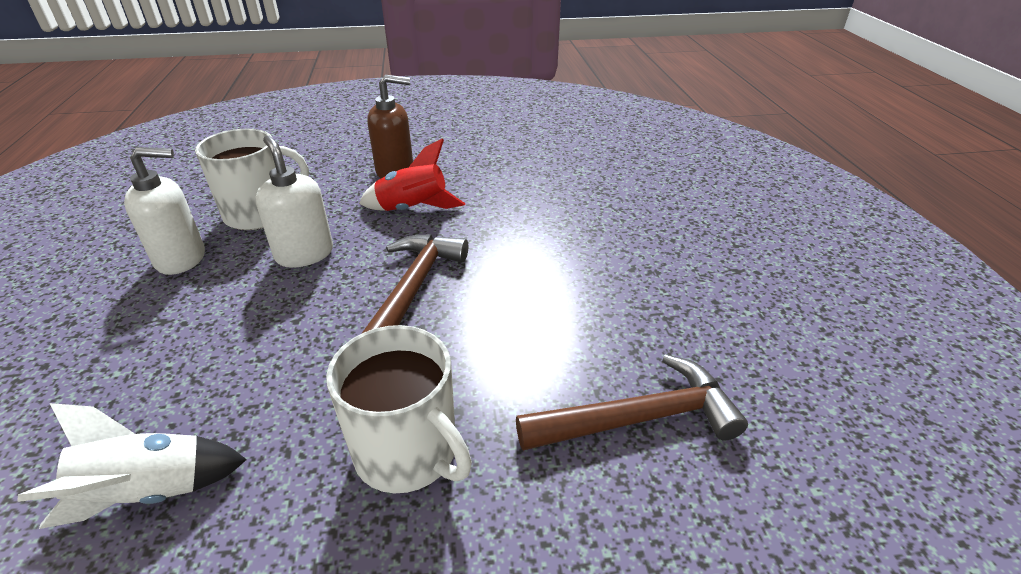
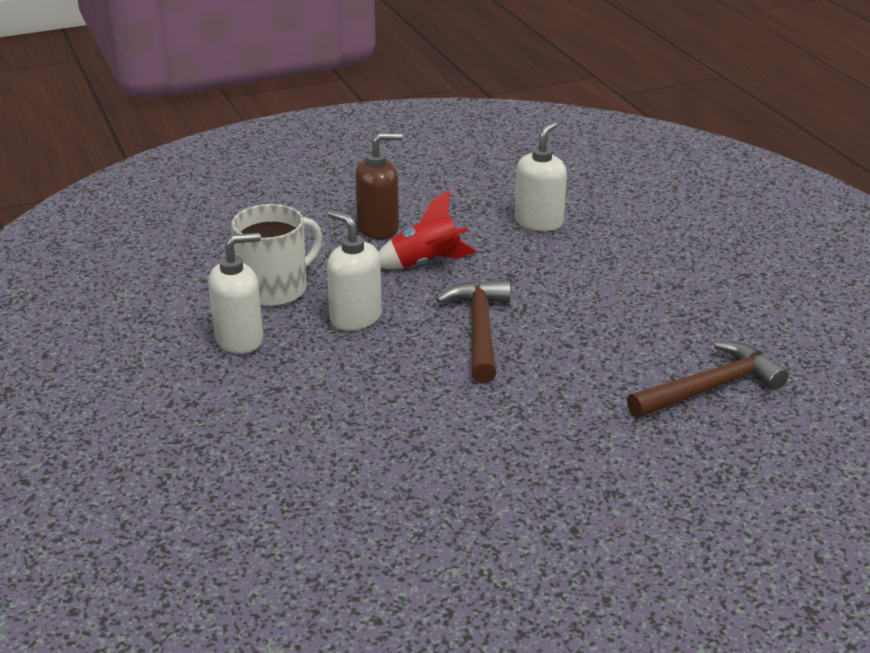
camera: 15 degrees left, 5 degrees down
(149, 492) = (388, 487): white rocket -> none
(408, 452) = (556, 435): white mug -> none
(544, 185) = (539, 222): none -> white soap dispenser

